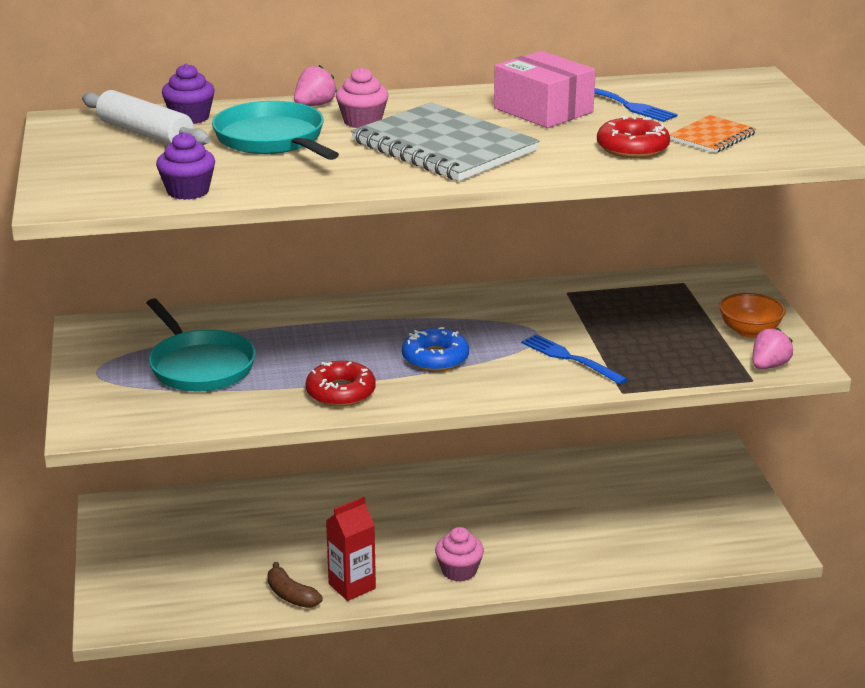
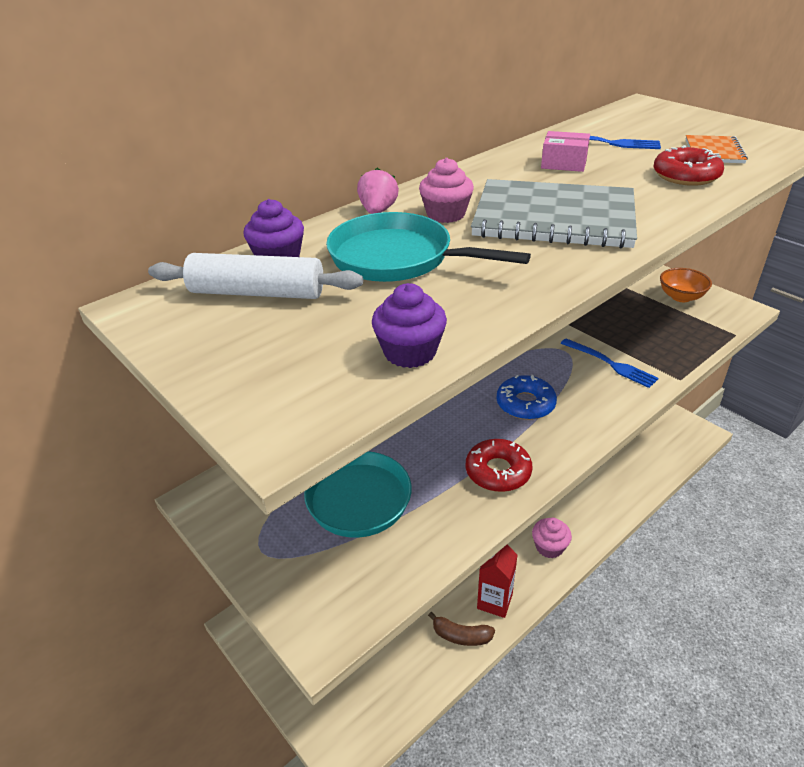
camera: 30 degrees left, 10 degrees up
(543, 110) = (564, 163): pink box -> pink box, size x0.61
(569, 358) = (611, 364): blue fork -> blue fork turned 150 degrees counterclockwise
(769, 366) = (728, 319): pink strawberry -> none

